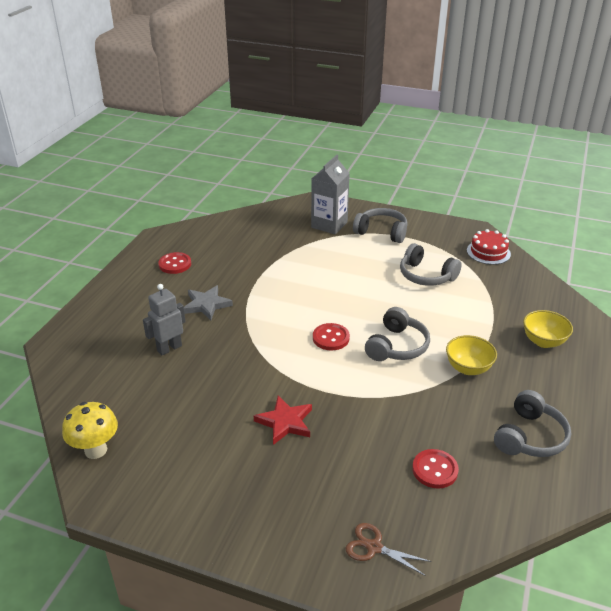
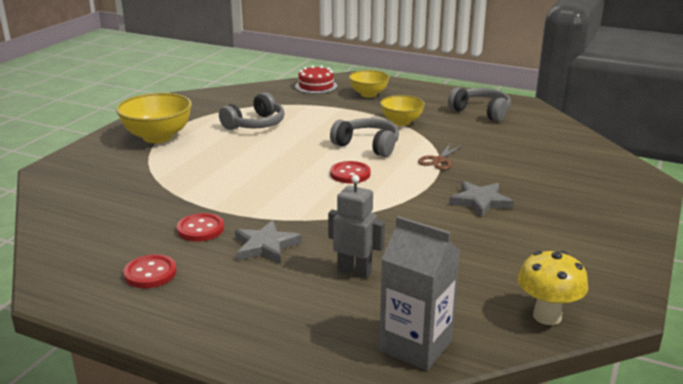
camera: 85 degrees left, 10 degrees down
(169, 348) = (354, 271): grey robot -> grey robot turned 150 degrees clockwise
(285, 422) = (480, 201): red star -> grey star
(329, 225) = (119, 163): grey carton -> grey carton (415, 346)
(374, 547) = (612, 172): brown scissors -> brown scissors (439, 160)
(381, 232) = (158, 137): grey headphones -> yellow bowl
(435, 470) = (524, 145): red button -> red button (200, 229)
(488, 252) = (227, 97): red cake -> red cake (316, 86)

